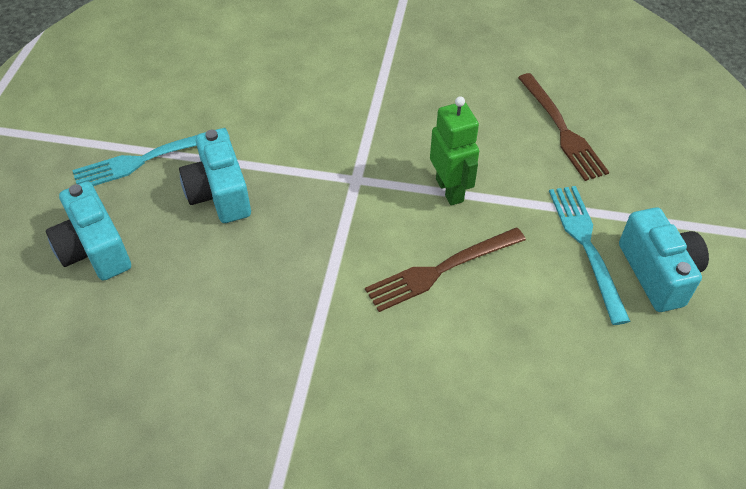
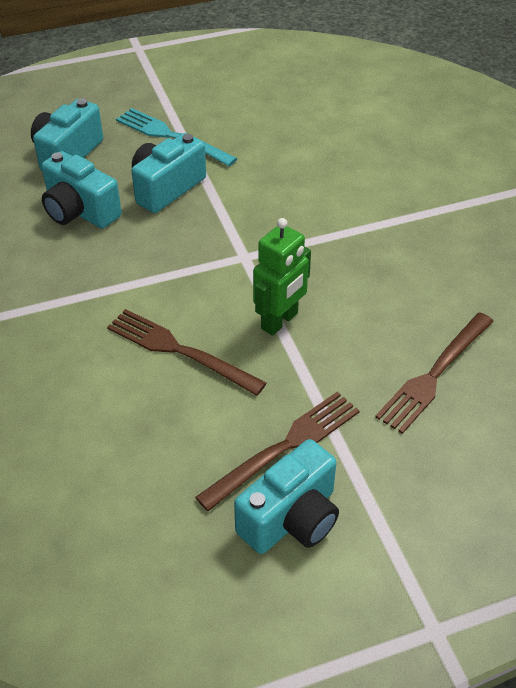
camera: 60 degrees right, 5 degrees down
(196, 272) = (80, 211): none -> turquoise camera
(586, 246) = (285, 447): turquoise fork -> brown fork

